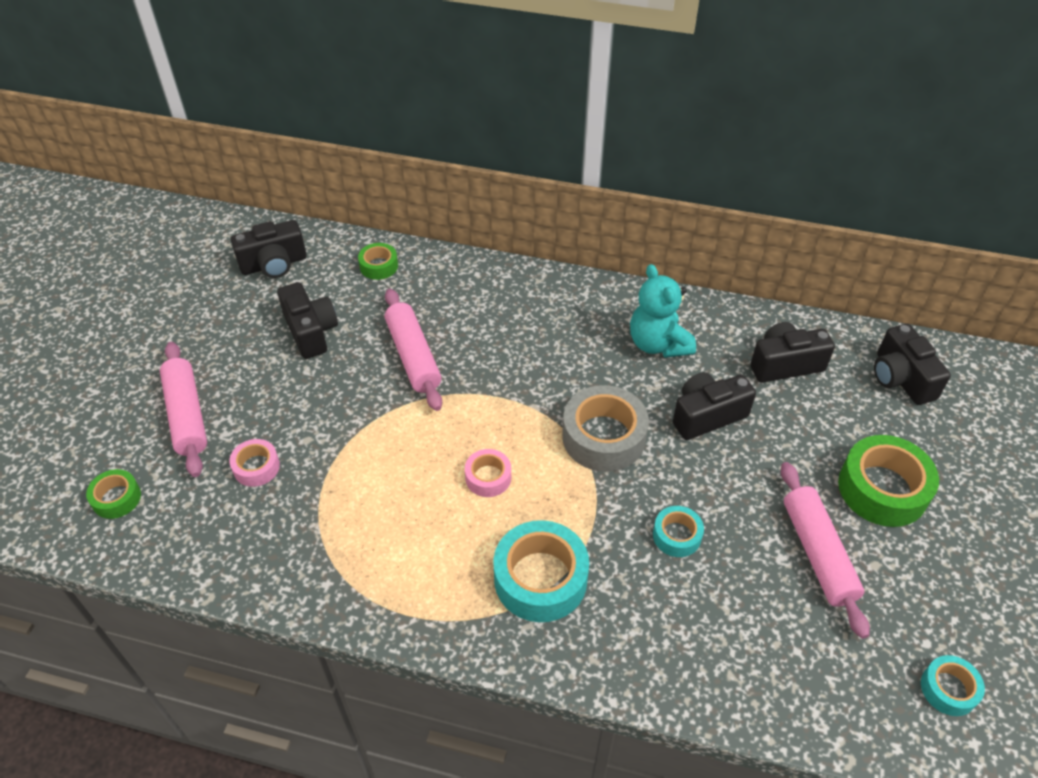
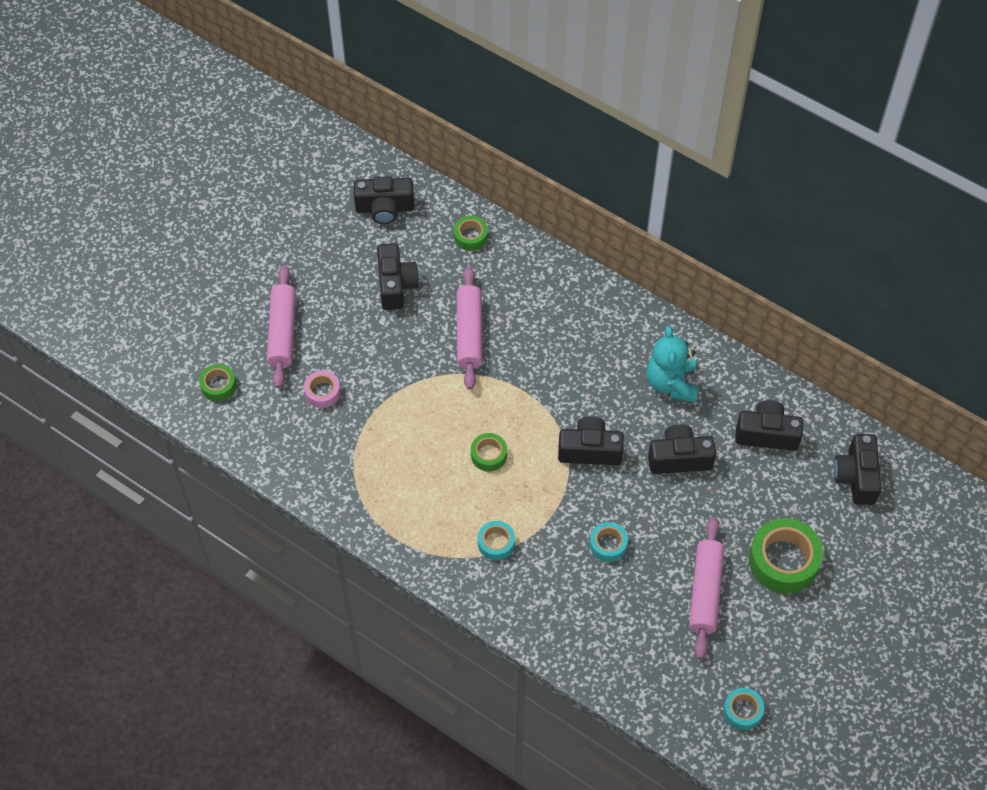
camera: 20 degrees right, 10 degrees up
(488, 477) = (489, 455): pink tape -> green tape
(540, 579) = (496, 543): turquoise tape -> turquoise tape, size x0.53
(603, 437) = (590, 450): grey tape -> black camera

